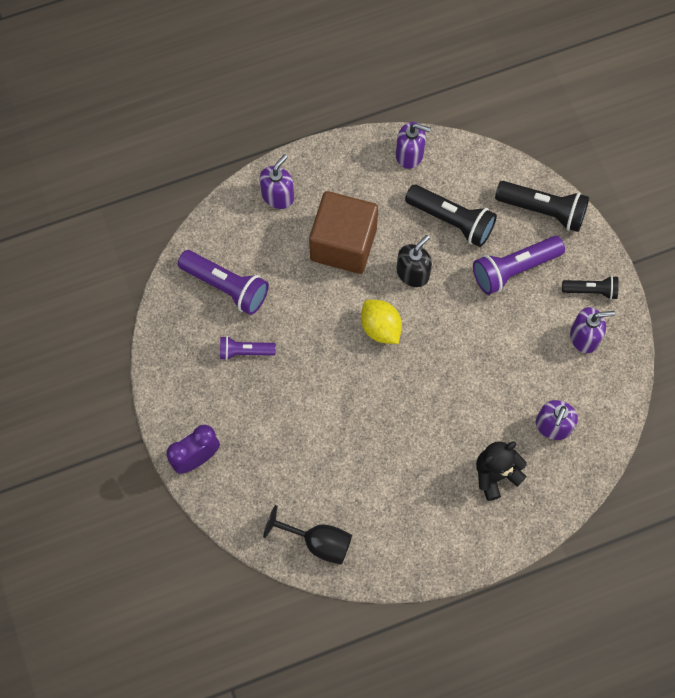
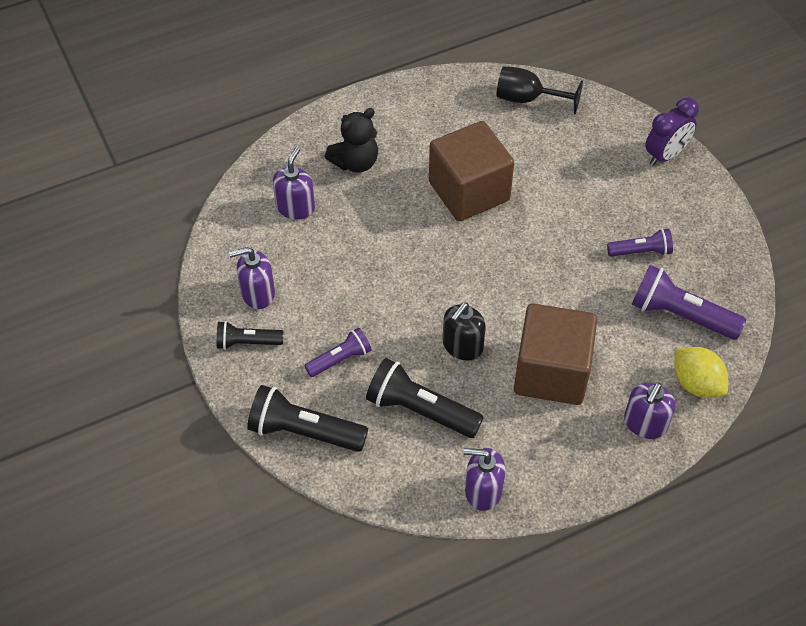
camera: 175 degrees right, 15 degrees down
(380, 328) = (493, 285): yellow lemon -> yellow lemon (696, 383)
(390, 431) = (469, 191): none -> brown cube
(514, 269) = (340, 359): purple flashlight -> purple flashlight, size x0.60

